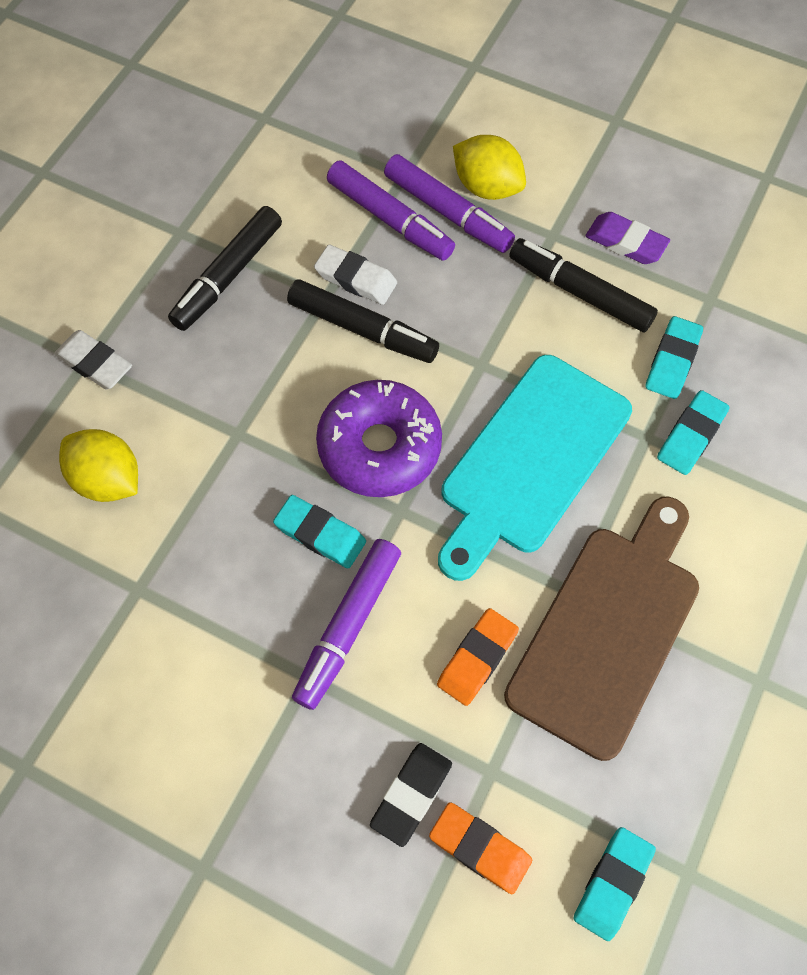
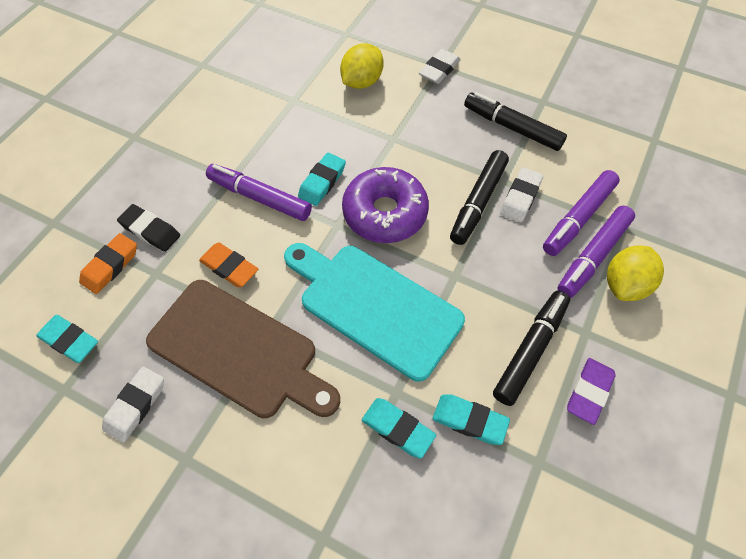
camera: 90 degrees right, 5 degrees down
(699, 760) = (136, 405): none -> white eraser

